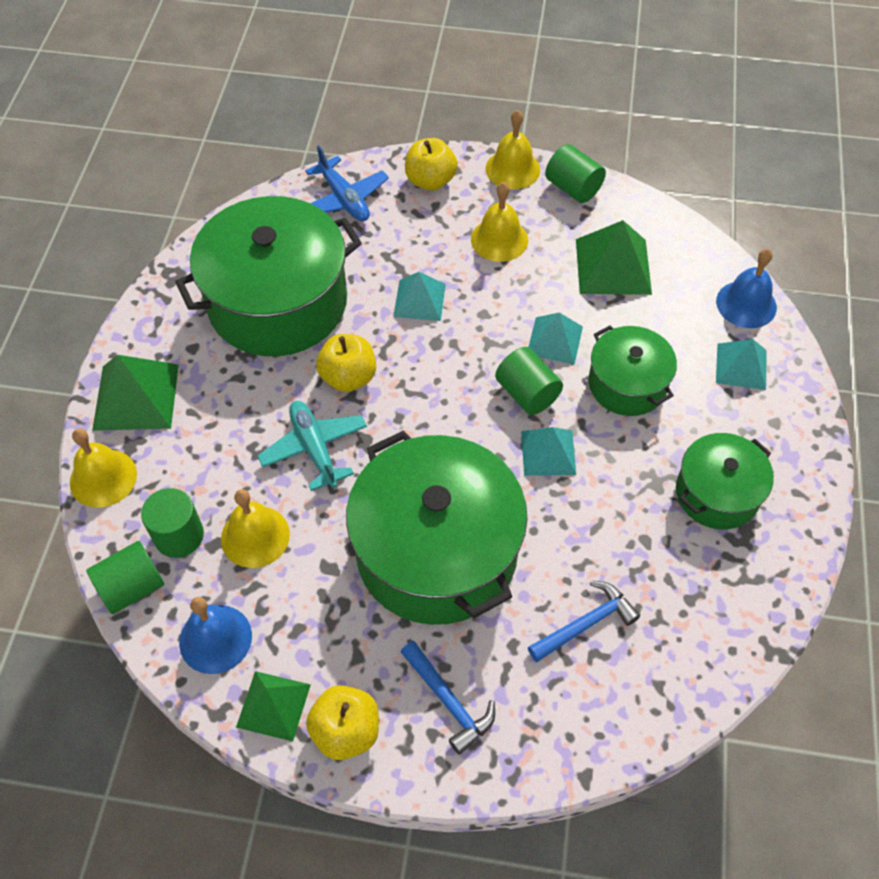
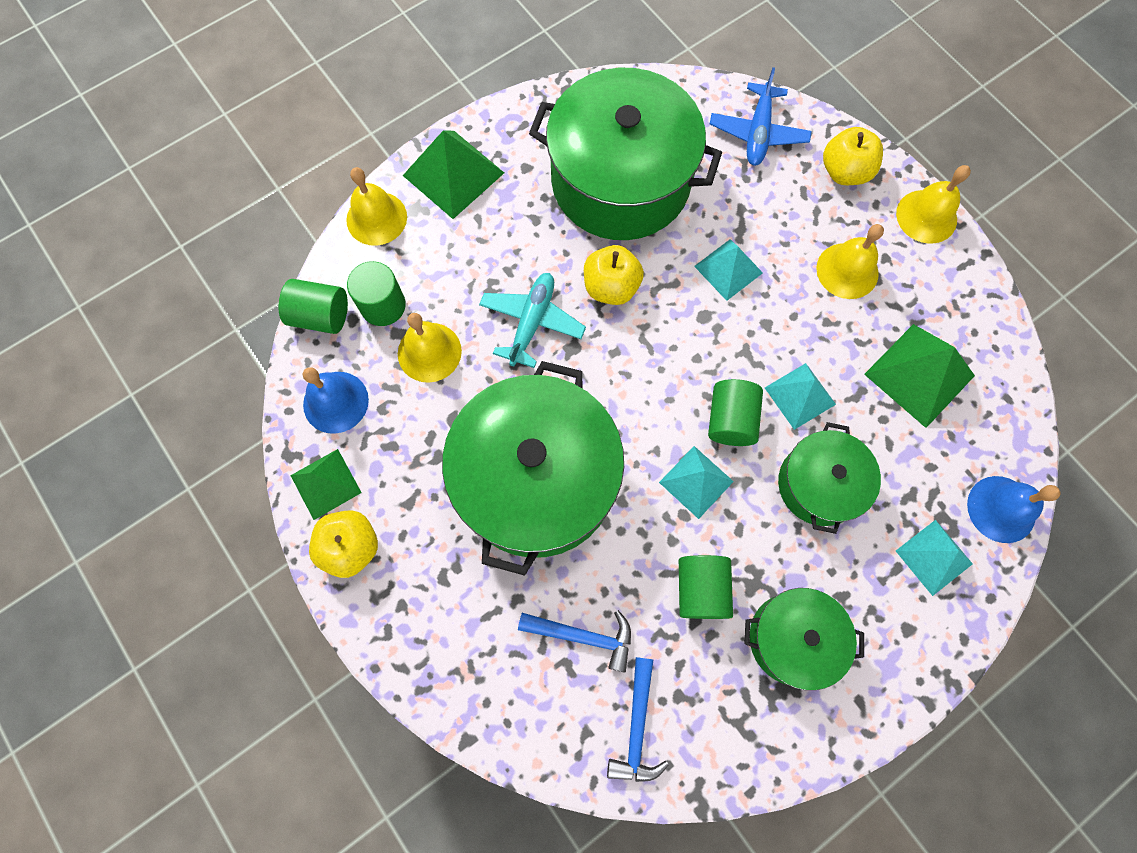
camera: 45 degrees right, 15 degrees up
(449, 702) = (434, 595): blue hammer -> blue hammer (637, 728)
(573, 188) = (961, 276): green cylinder -> green cylinder (701, 589)

